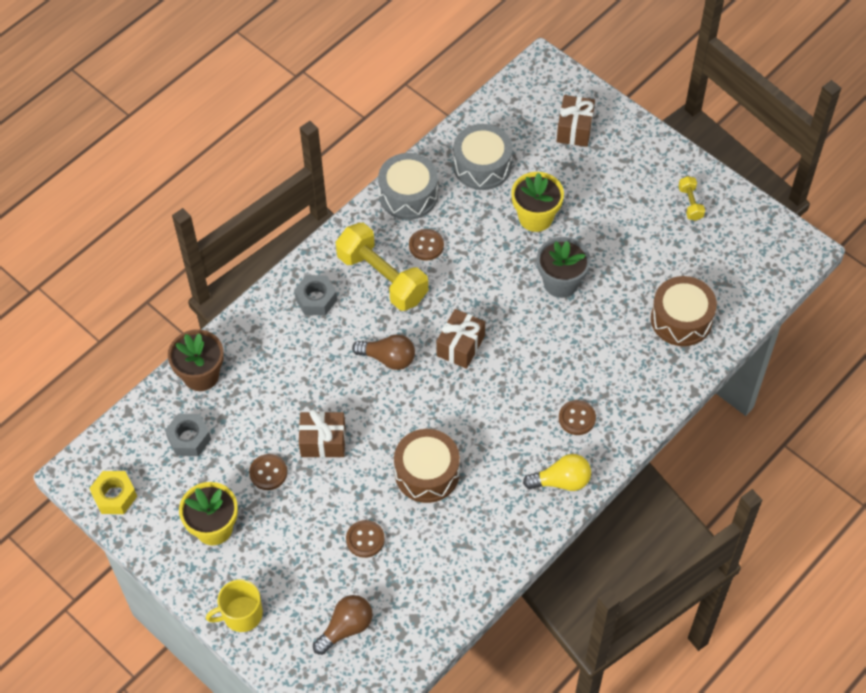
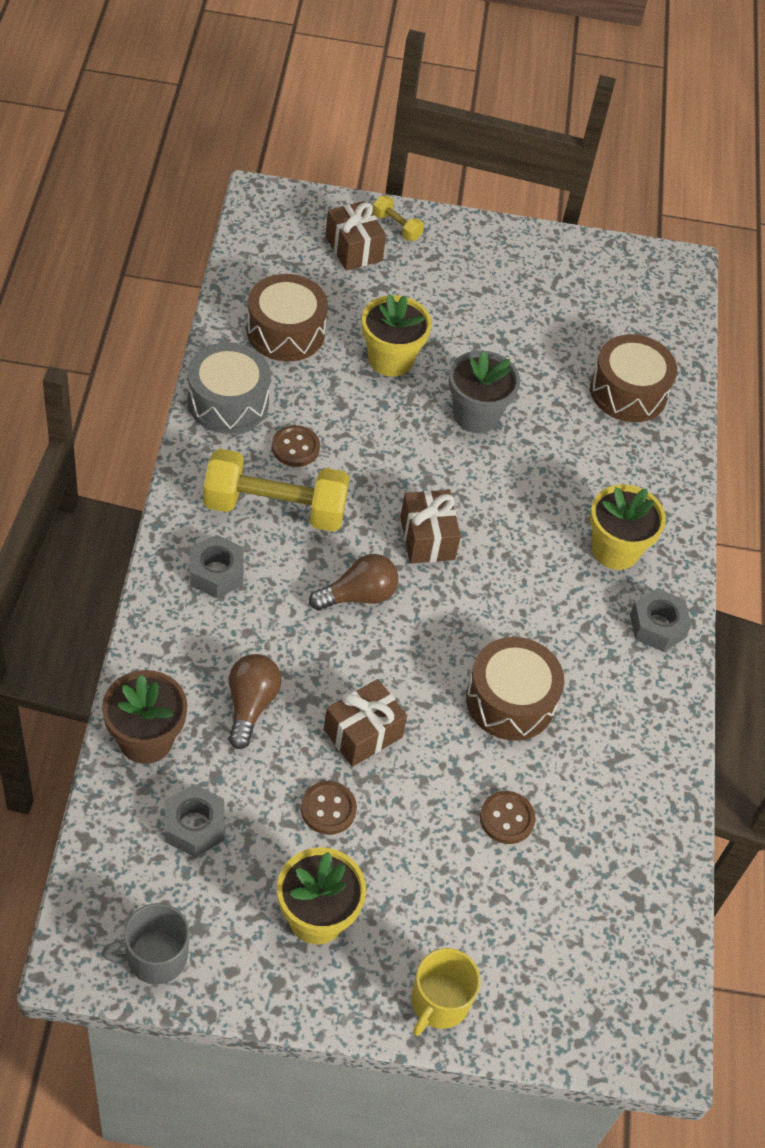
camera: 45 degrees left, 5 degrees down
(115, 496) = (155, 957): yellow nut -> grey mug
(346, 628) = (573, 937): brown light bulb -> brown light bulb (250, 705)
(482, 166) = (285, 332): grey drum -> brown drum
(561, 481) = (657, 626): yellow light bulb -> grey nut
(577, 418) = (615, 550): brown button -> yellow flower pot
(690, 203) = (536, 271): yellow dumbbell -> yellow dumbbell (396, 227)

